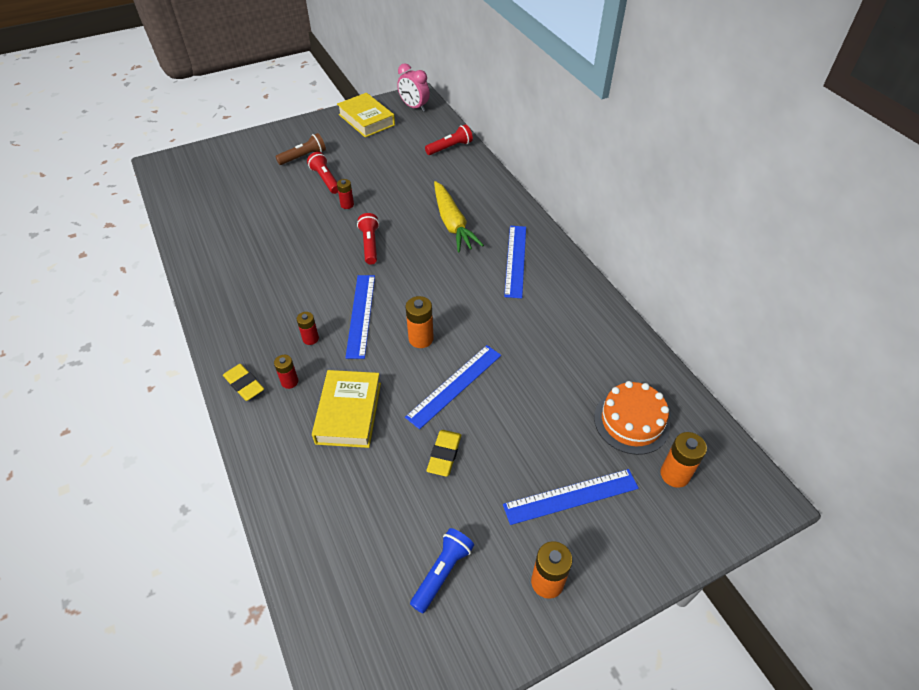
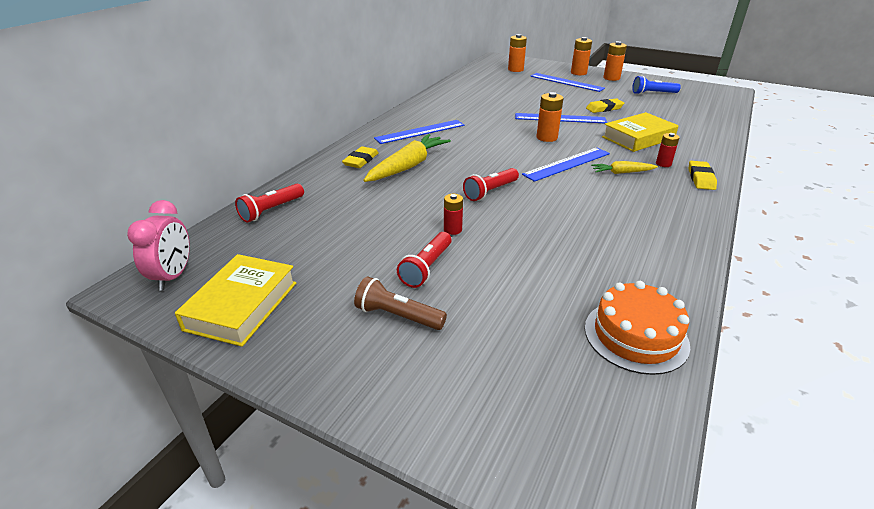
camera: 125 degrees left, 15 degrees down
(310, 339) = (622, 172): red battery -> yellow carrot
(450, 147) = (271, 210): red flashlight -> red flashlight turned 75 degrees counterclockwise
(487, 205) = (361, 160): none -> yellow eraser
(604, 554) = (578, 73): none -> orange battery
(631, 421) = (501, 80): orange cake -> orange cake (636, 336)

